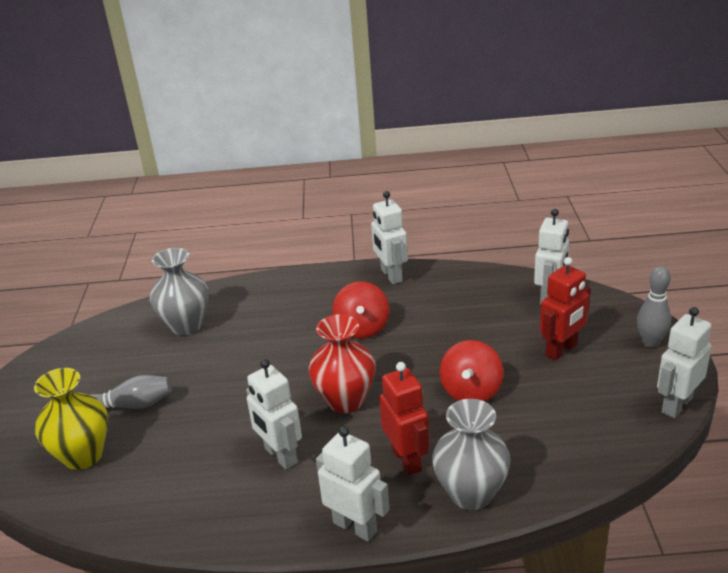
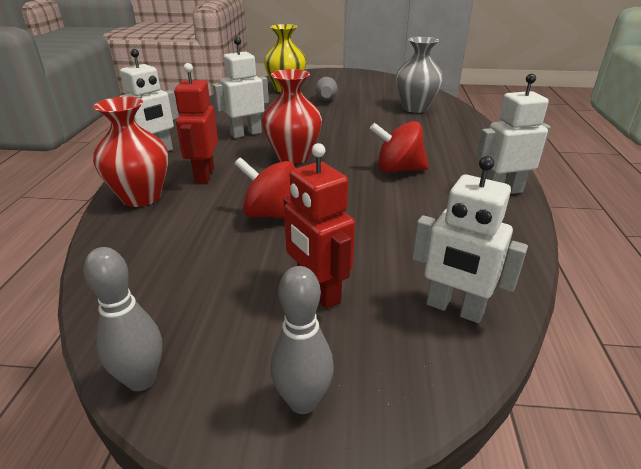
camera: 95 degrees right, 0 degrees up
(407, 460) = (204, 175): red robot -> red robot turned 105 degrees clockwise
(471, 494) = (141, 197): grey vase -> red vase
(676, 405) = (141, 379): white robot -> grey bowling pin

